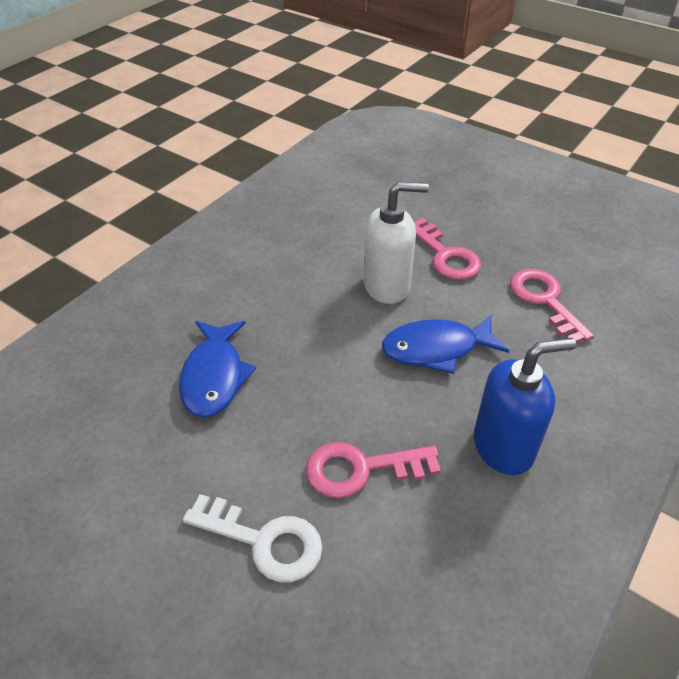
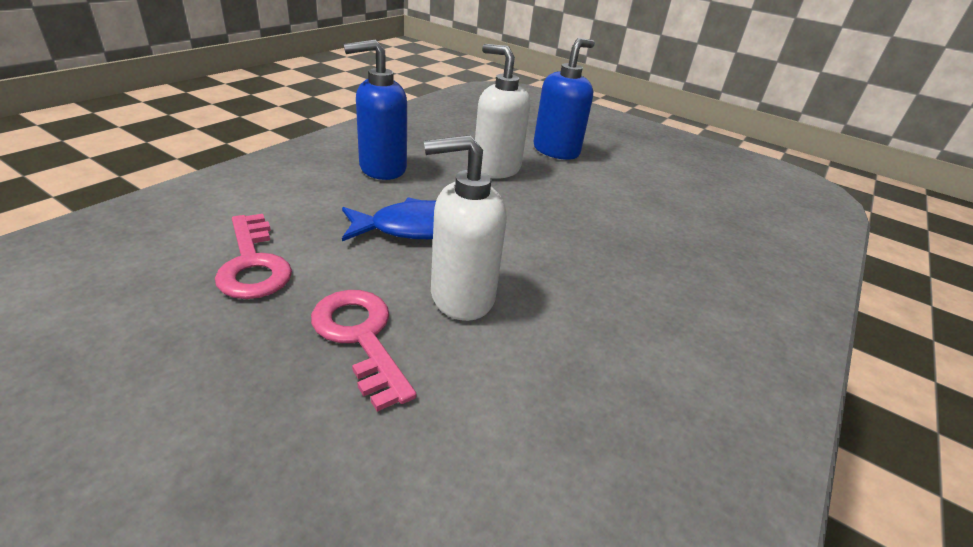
camera: 175 degrees right, 10 degrees down
(214, 376) = (636, 226): blue fish -> none
(264, 541) = (556, 151): white key -> blue soap dispenser
(361, 469) = (496, 169): pink key -> white soap dispenser

